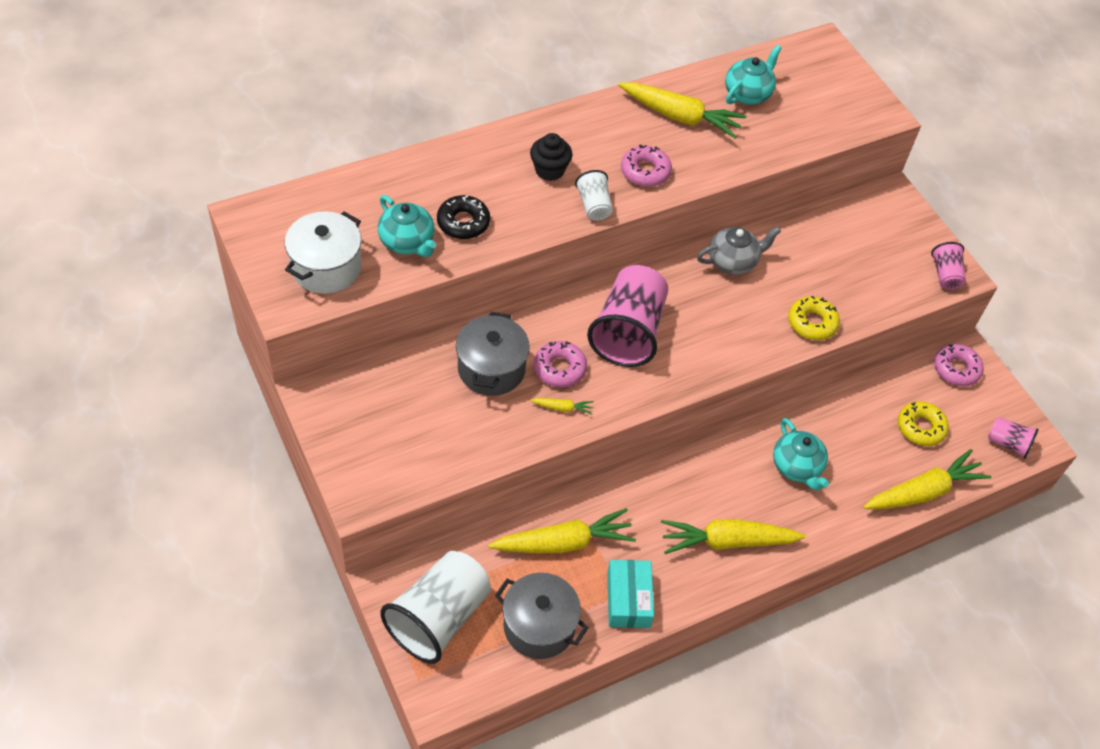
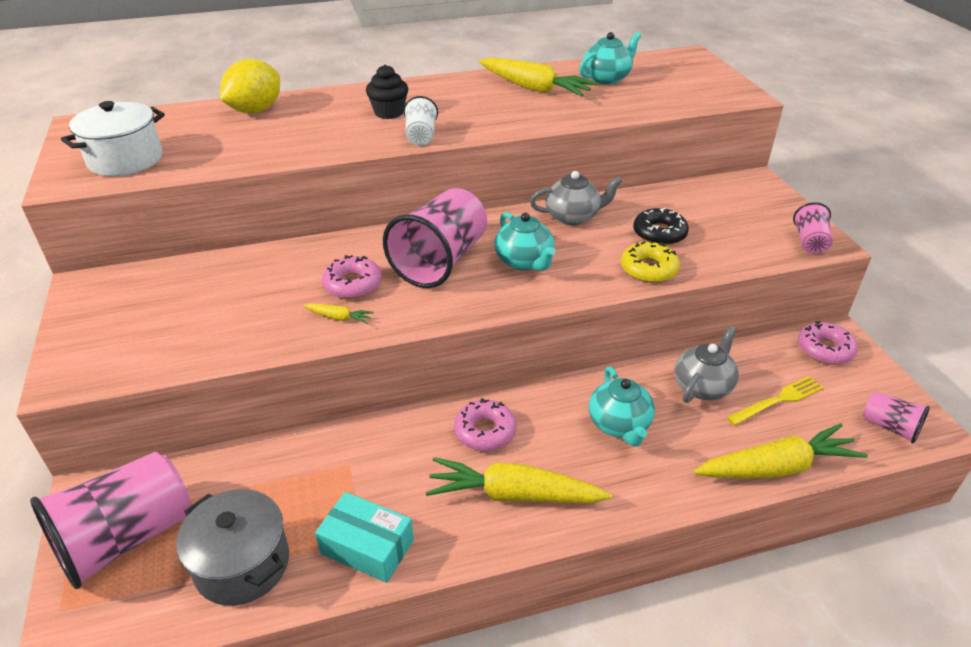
camera: 15 degrees right, 15 degrees down
(407, 242) = (218, 148): turquoise teapot -> turquoise teapot (524, 261)
(414, 178) = (255, 110): none -> yellow lemon
(439, 617) = (127, 538): white cup -> pink cup
(463, 222) = (283, 139): black donut -> black donut (659, 233)
(491, 369) = (280, 279): grey pot -> none
(564, 542) = (315, 473): yellow carrot -> none
(628, 599) = (367, 547): turquoise box -> turquoise box turned 75 degrees counterclockwise
(645, 171) = (484, 118): pink donut -> pink donut (485, 431)
(859, 420) = (703, 386): none -> grey teapot
(920, 427) = (778, 400): yellow donut -> yellow fork

